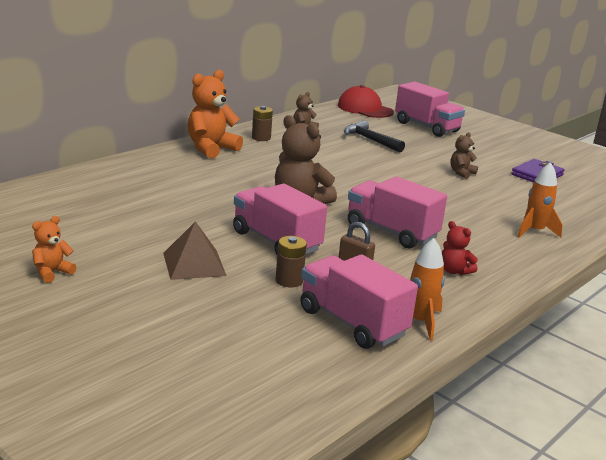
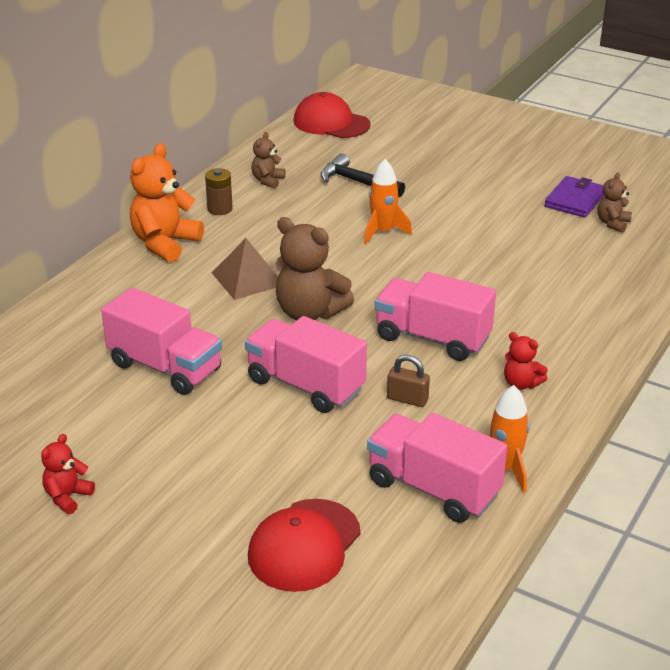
camera: 10 degrees left, 10 degrees up
(52, 272) = (67, 497): orange teddy bear -> red teddy bear
(194, 264) = (225, 444): brown pyramid -> brown pyramid (247, 278)
(224, 338) = (304, 545): none -> red cap
(289, 280) = (342, 443): brown battery -> none
(426, 127) = (419, 141): pink truck -> pink truck (165, 367)
(461, 173) = (485, 217): brown teddy bear -> brown teddy bear (612, 223)
(534, 231) = (594, 298): orange rocket -> orange rocket (383, 232)

